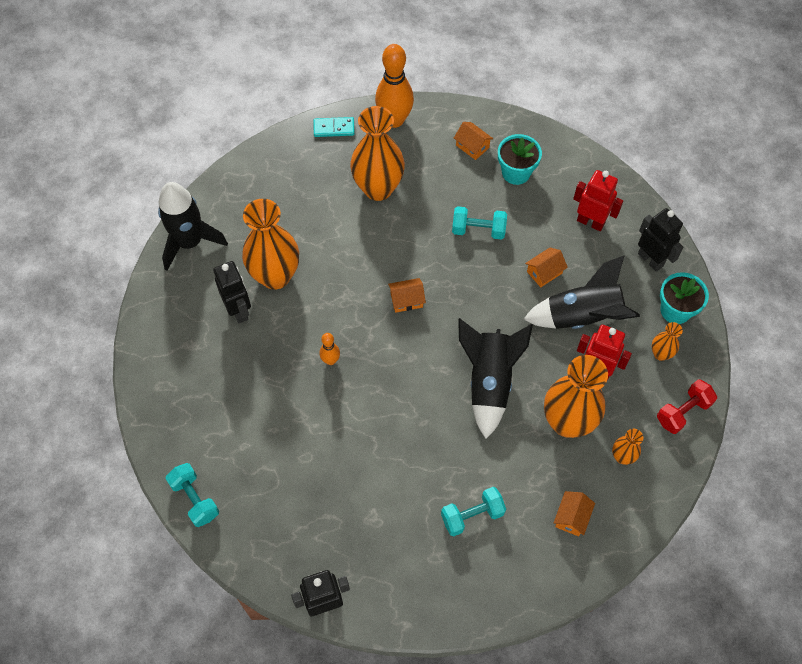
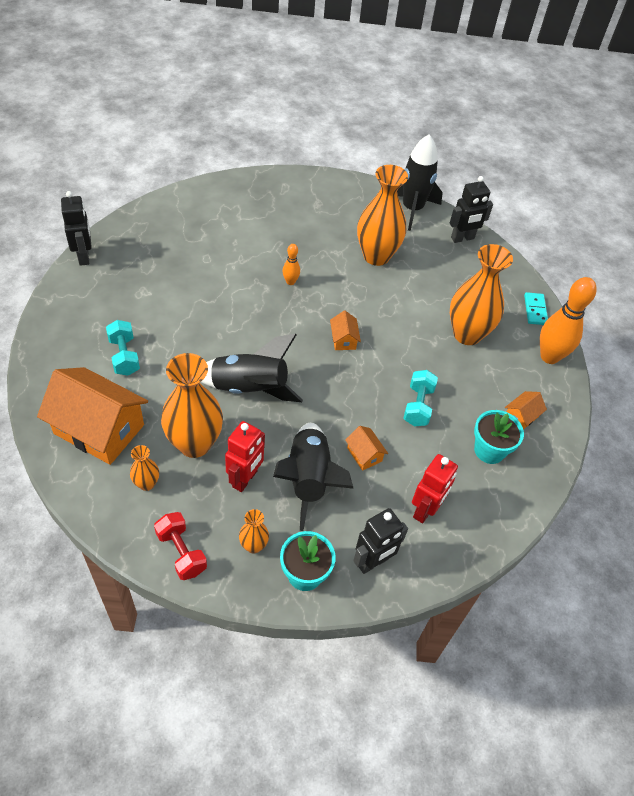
camera: 90 degrees right, 10 degrees down
(195, 499) = (189, 197): turquoise dumbbell -> none
(239, 310) = (345, 232): black robot -> black robot (462, 238)
(571, 517) = (99, 429): orange house -> orange house, size x2.33

